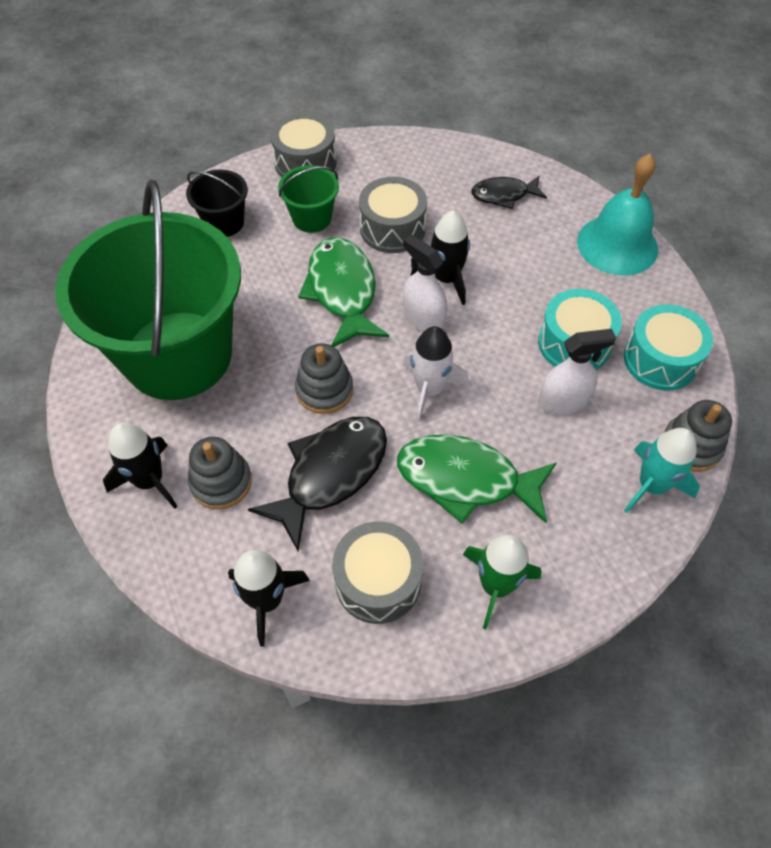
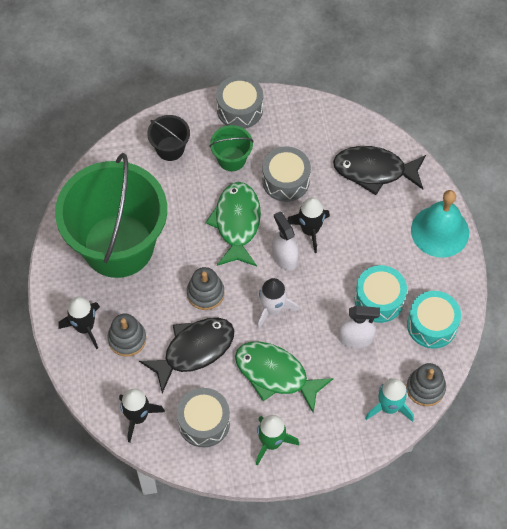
camera: 15 degrees right, 5 degrees up
(504, 195) = (374, 171): black fish -> black fish, size x1.69

